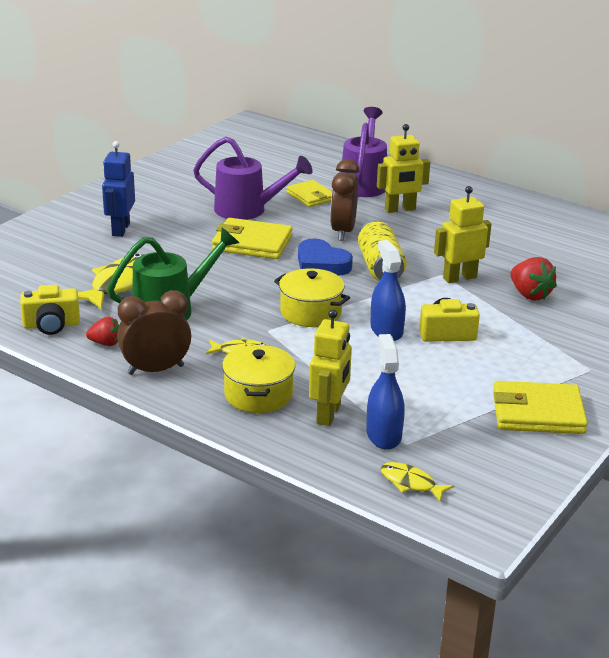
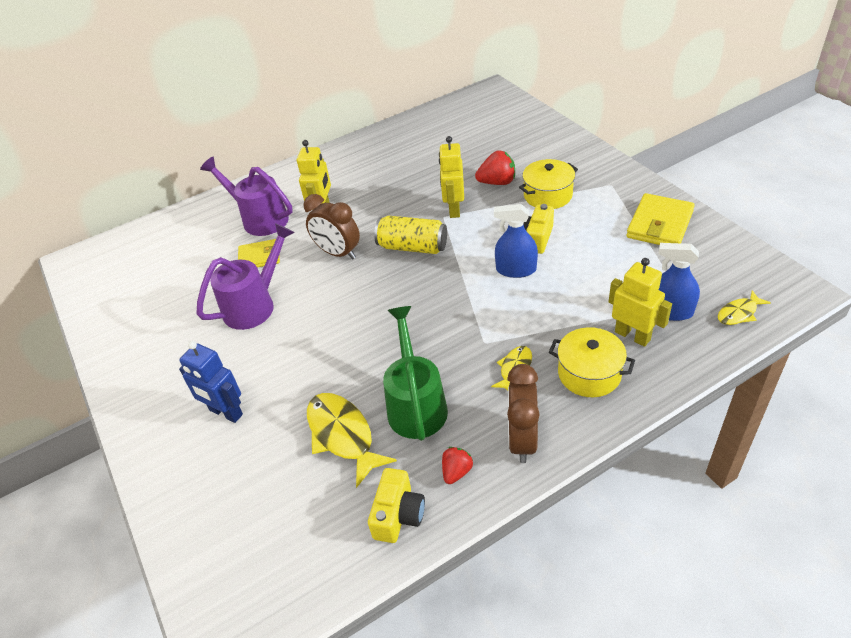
camera: 60 degrees left, 15 degrees up
(252, 243) = (321, 316): yellow wallet -> none
(310, 312) = (467, 307): yellow pot -> yellow pot (548, 195)
(321, 264) = (387, 280): blue heart -> none

